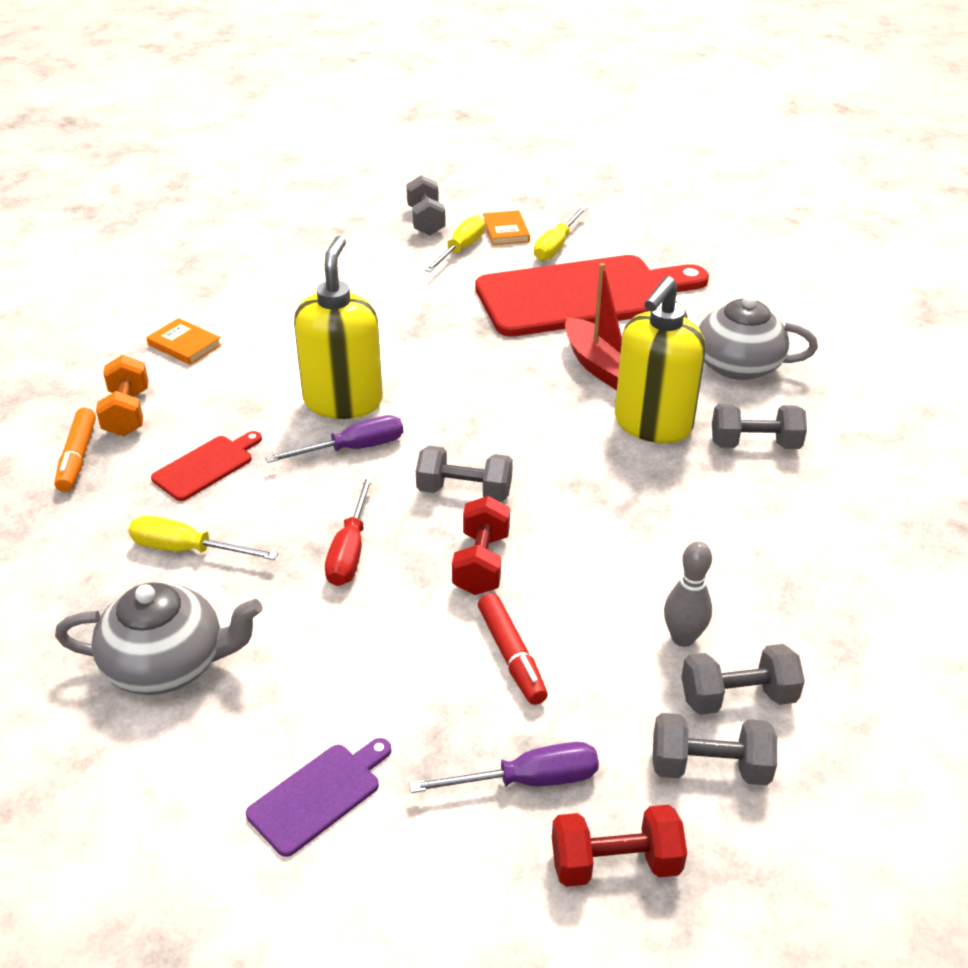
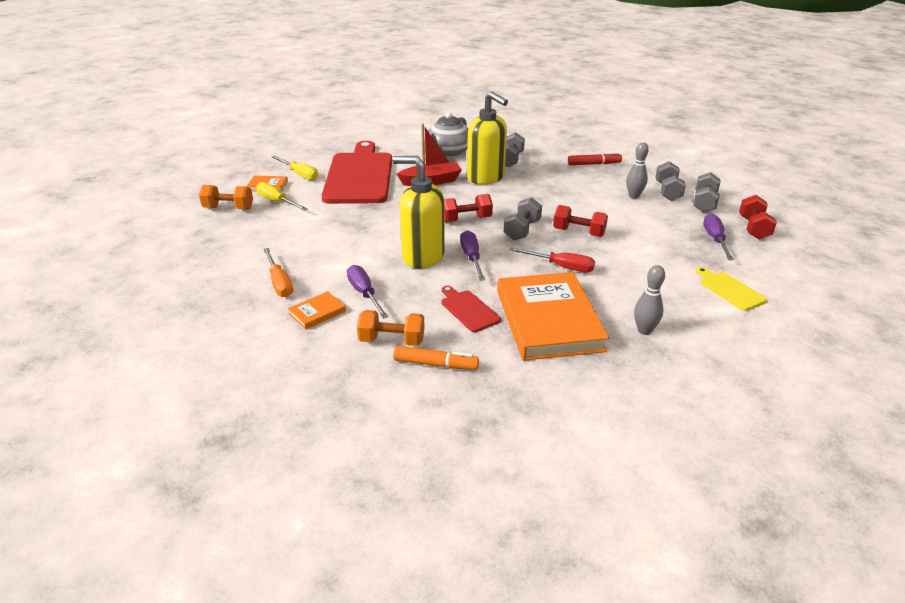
camera: 75 degrees left, 5 degrees down
(167, 664) = (644, 330): grey teapot -> grey bowling pin
(187, 549) = (548, 320): yellow screwdriver -> orange book
(233, 371) = (364, 293): none -> purple screwdriver
(247, 303) = (279, 283): none -> orange screwdriver
(319, 795) = (730, 290): purple cutting board -> yellow cutting board
(426, 221) = (228, 208): grey dumbbell -> orange dumbbell
(478, 425) = (466, 219): none -> red dumbbell
(511, 656) = (642, 233): red marker -> red marker (594, 164)

